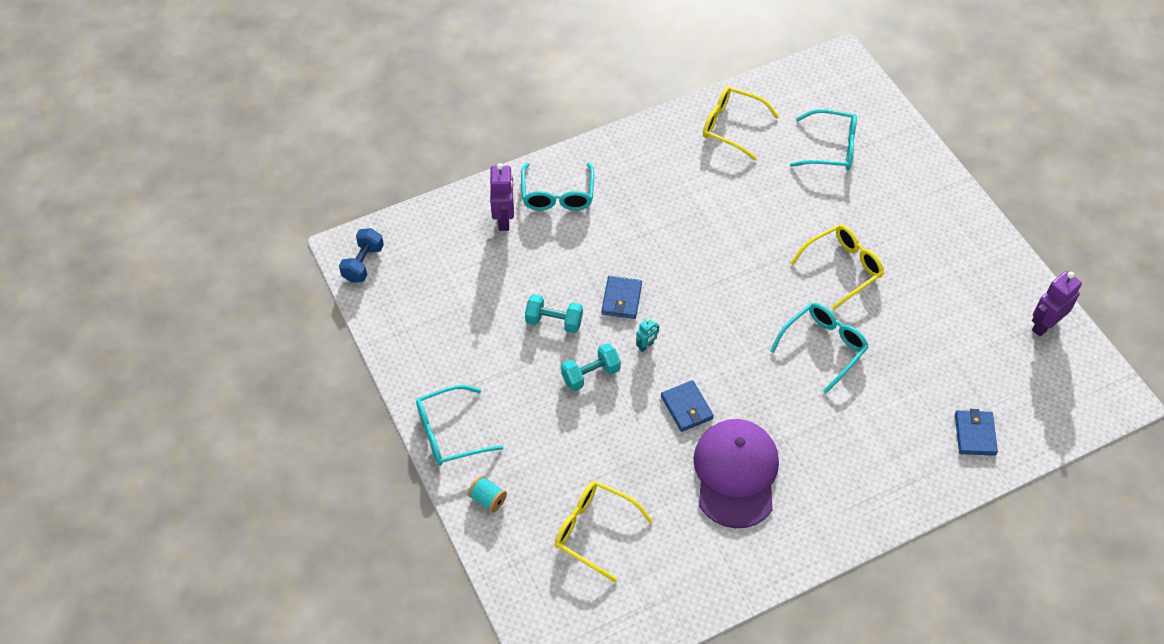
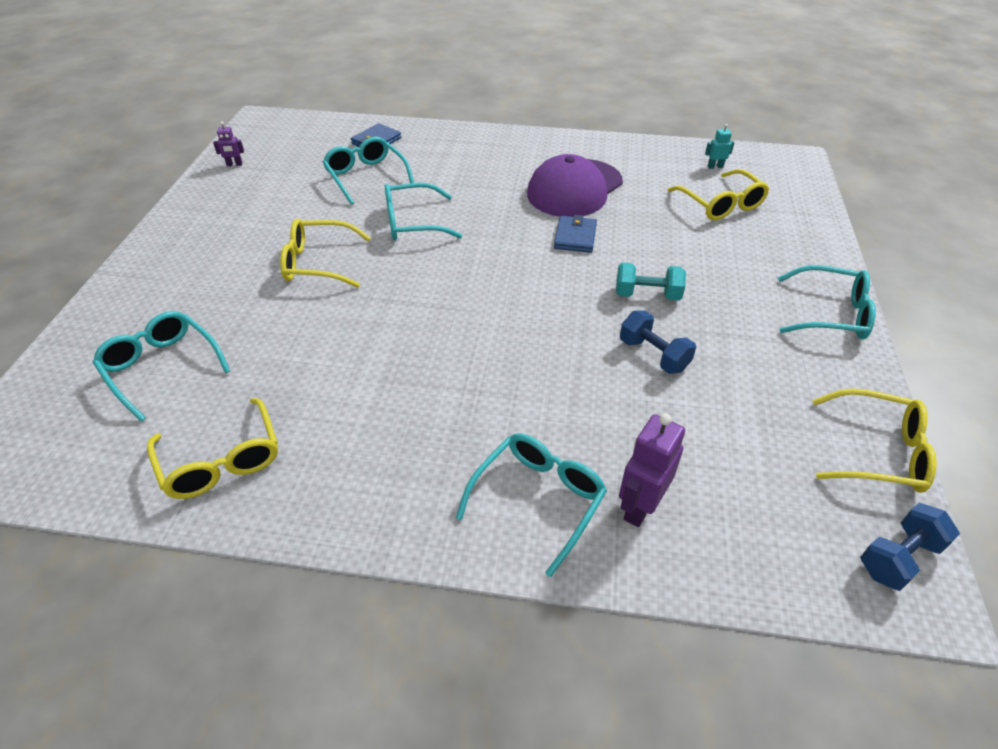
camera: 145 degrees left, 10 degrees down
(388, 324) = (877, 452): none -> yellow glasses
(487, 499) = (810, 255): turquoise spool -> none
(554, 321) = (653, 355): turquoise dumbbell -> blue dumbbell
(621, 299) = (560, 340): blue wallet -> none
(646, 346) = (571, 292): turquoise robot -> turquoise robot (715, 166)
(922, 378) = (366, 177): none -> turquoise glasses
(1044, 325) = (234, 164): purple robot -> purple robot, size x0.53

